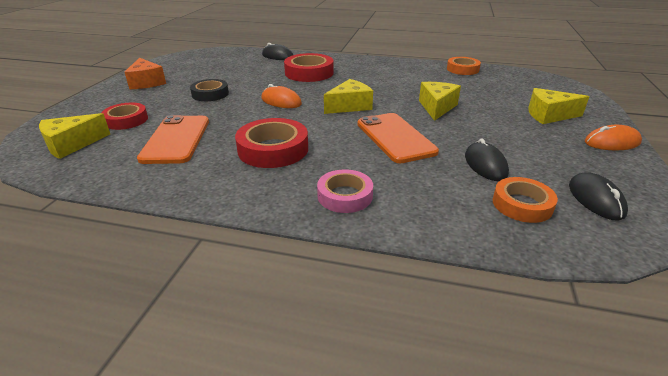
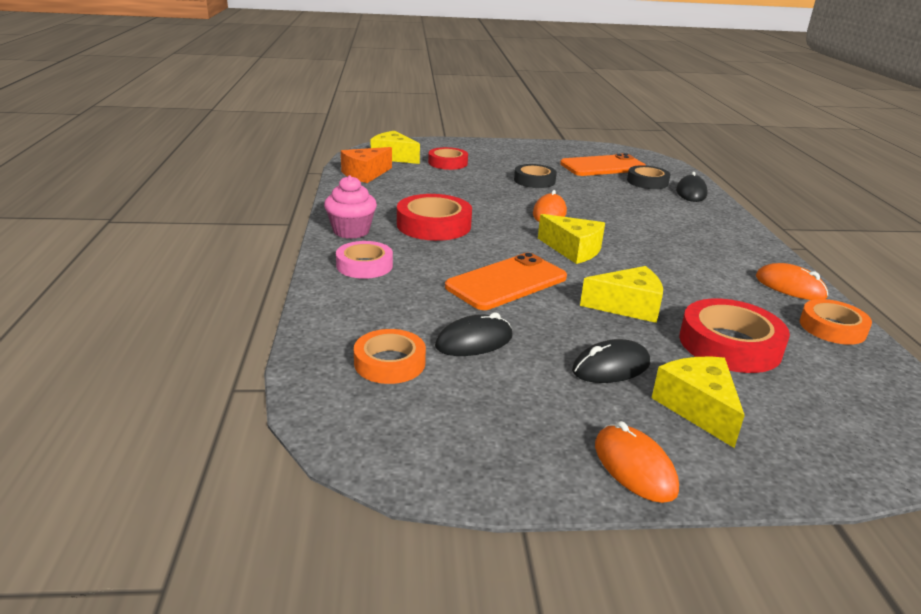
camera: 70 degrees right, 5 degrees down
(146, 82) = (534, 152): orange cheese -> orange cheese (365, 174)
(176, 139) = (426, 186): orange phone -> orange phone (603, 166)
(248, 62) = (647, 182): none -> black tape
(260, 194) = (351, 231): none -> pink cupcake
(309, 73) = (655, 216): red tape -> red tape (730, 344)
(417, 66) = (790, 287): none -> orange mouse
(595, 199) = (426, 420): black mouse -> black mouse (611, 367)

